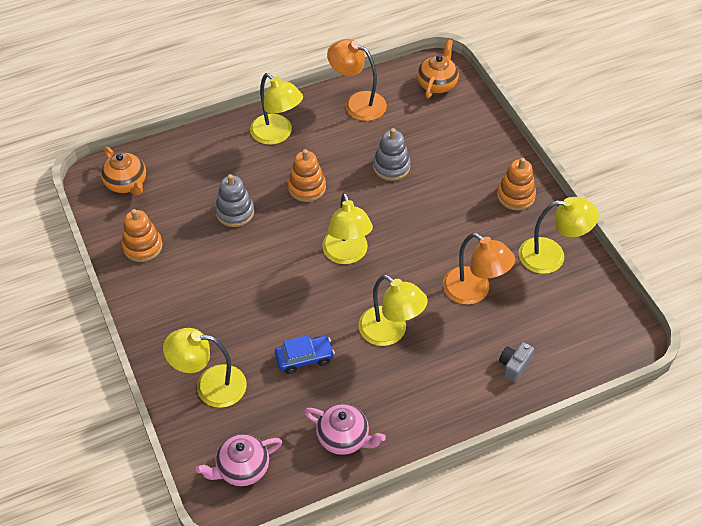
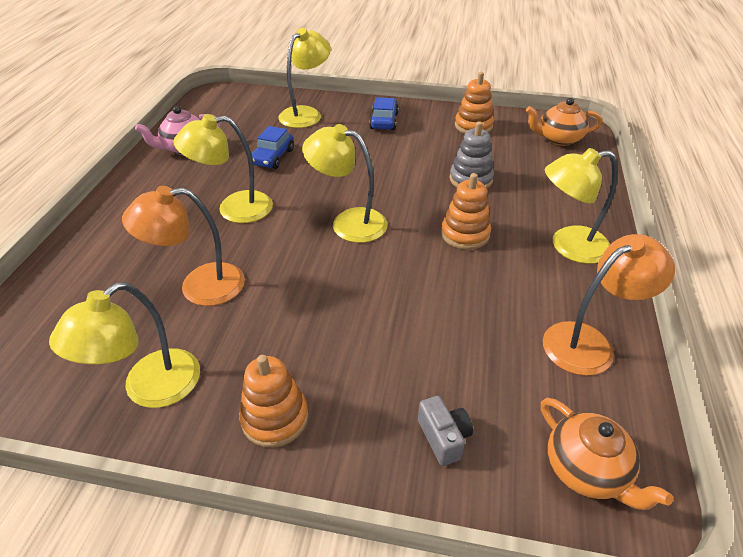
camera: 125 degrees right, 10 degrees down
(180, 315) = (384, 121): none -> blue car
(242, 468) = (229, 105): pink teapot -> none
(391, 167) = (441, 315): grey stacking toy -> none
(514, 366) = (92, 266): grey camera -> grey camera (443, 438)

